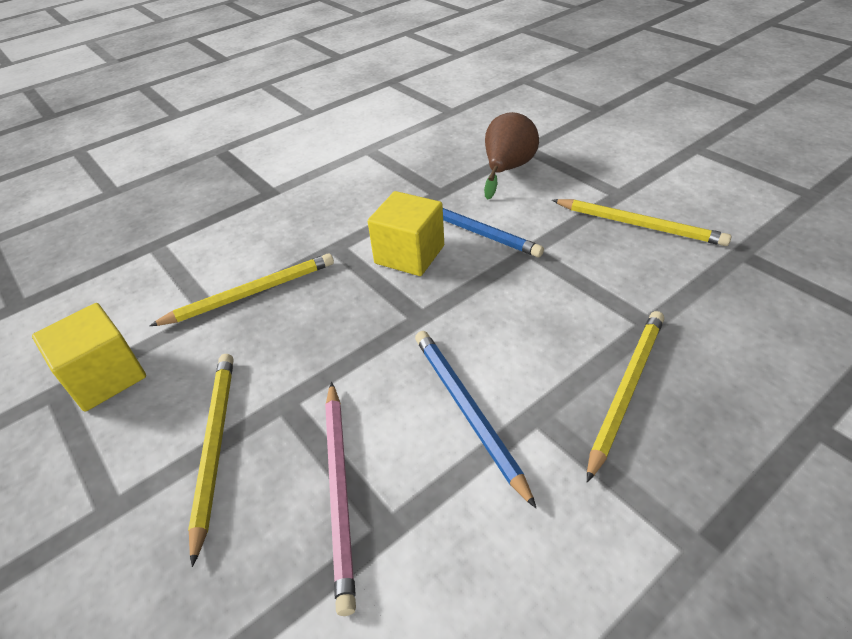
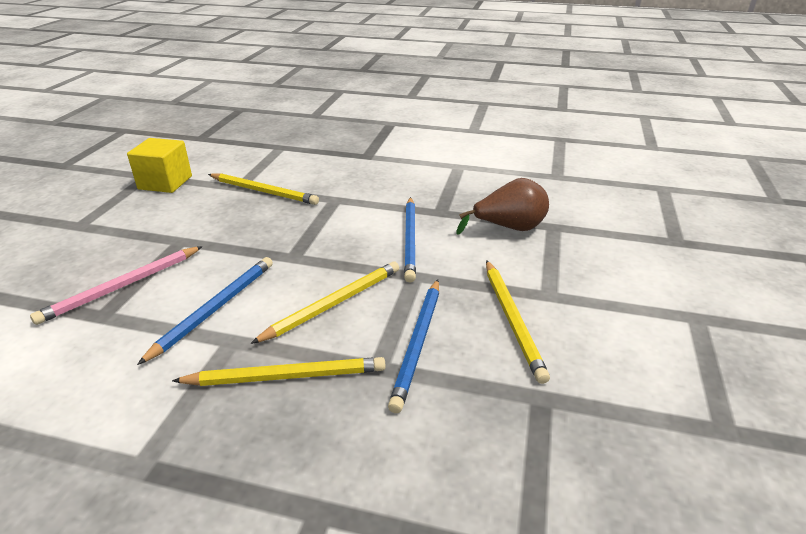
camera: 50 degrees right, 10 degrees down
(214, 446) = (134, 234): yellow pencil -> yellow pencil (334, 303)
(409, 254) = (354, 228): yellow cube -> none
(635, 287) = (418, 344): none -> blue pencil

